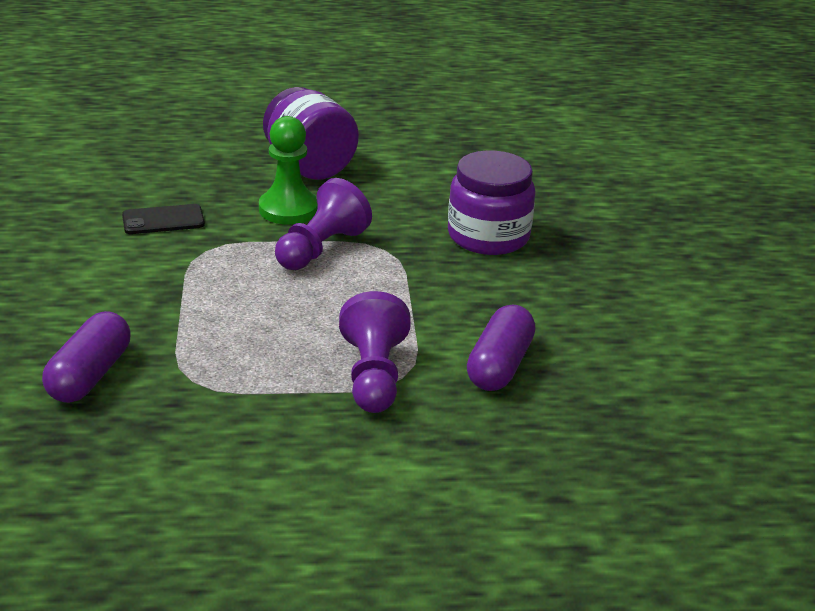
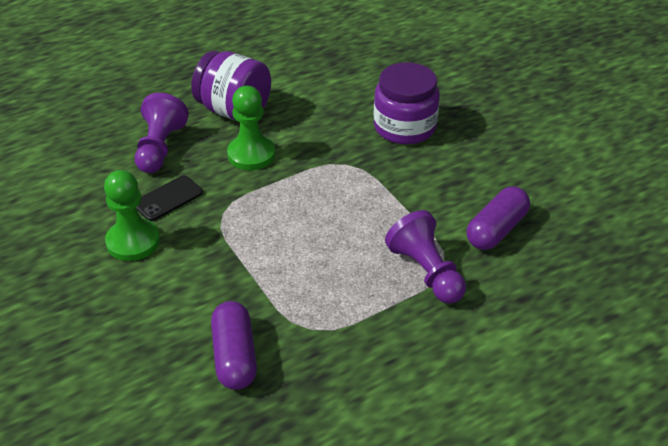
camera: 25 degrees left, 10 degrees up
(91, 245) = (133, 242): none -> green pawn
(321, 248) = (303, 180): purple pawn -> purple pawn (160, 148)
(500, 365) = (496, 230): purple capsule -> purple capsule turned 45 degrees clockwise

